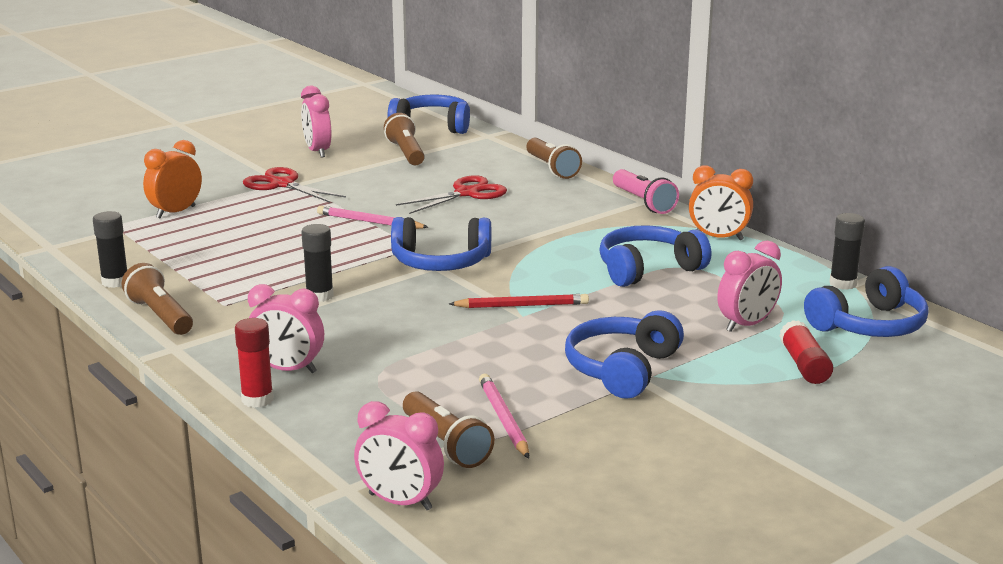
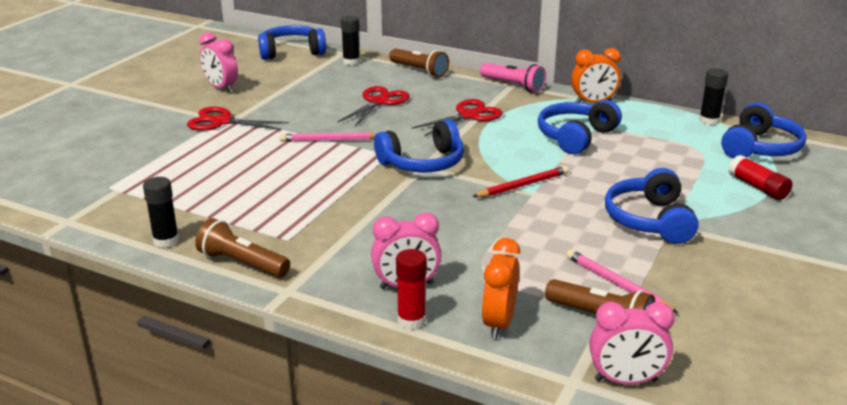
camera: 25 degrees left, 5 degrees up
(175, 212) = (153, 164): orange clock -> orange clock (499, 323)
(319, 296) = (359, 213): black glue stick -> black glue stick (351, 62)
(406, 153) = (295, 77): brown flashlight -> none
(550, 225) = (469, 115): none -> red scissors
(747, 325) = (688, 165): pink clock -> none

